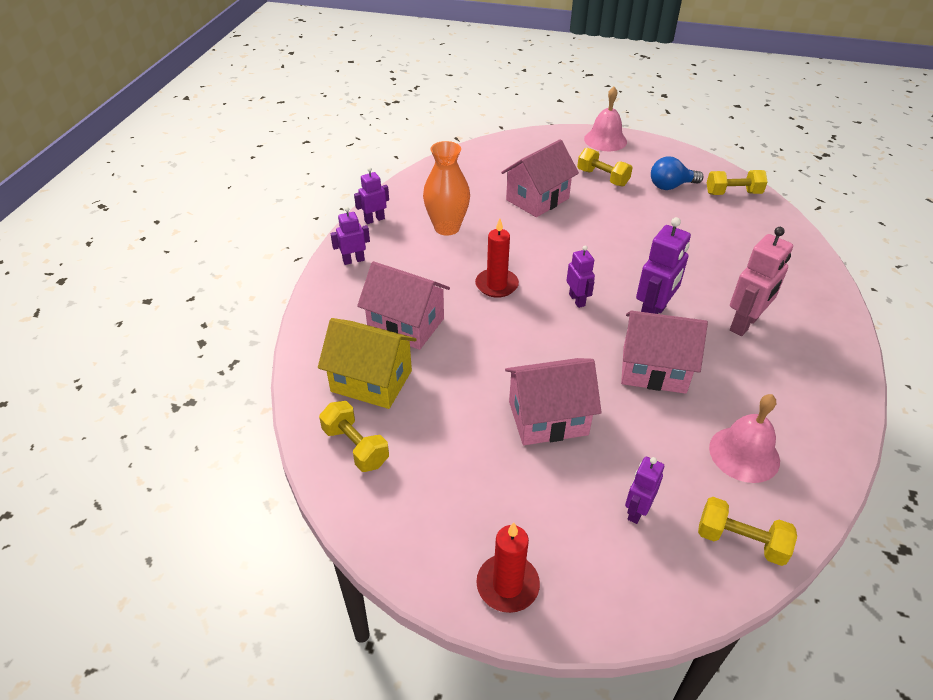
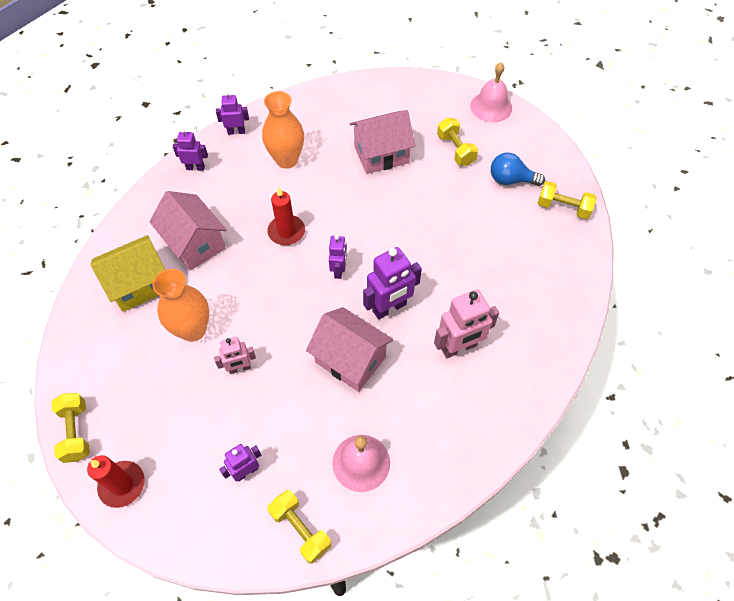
camera: 25 degrees right, 15 degrees up
(356, 446) = (96, 335): yellow dumbbell -> yellow dumbbell (76, 432)
(371, 381) = (139, 284): yellow house -> yellow house turned 75 degrees counterclockwise
(467, 401) = (193, 330): none -> orange vase
(548, 418) = (239, 368): pink house -> pink robot

